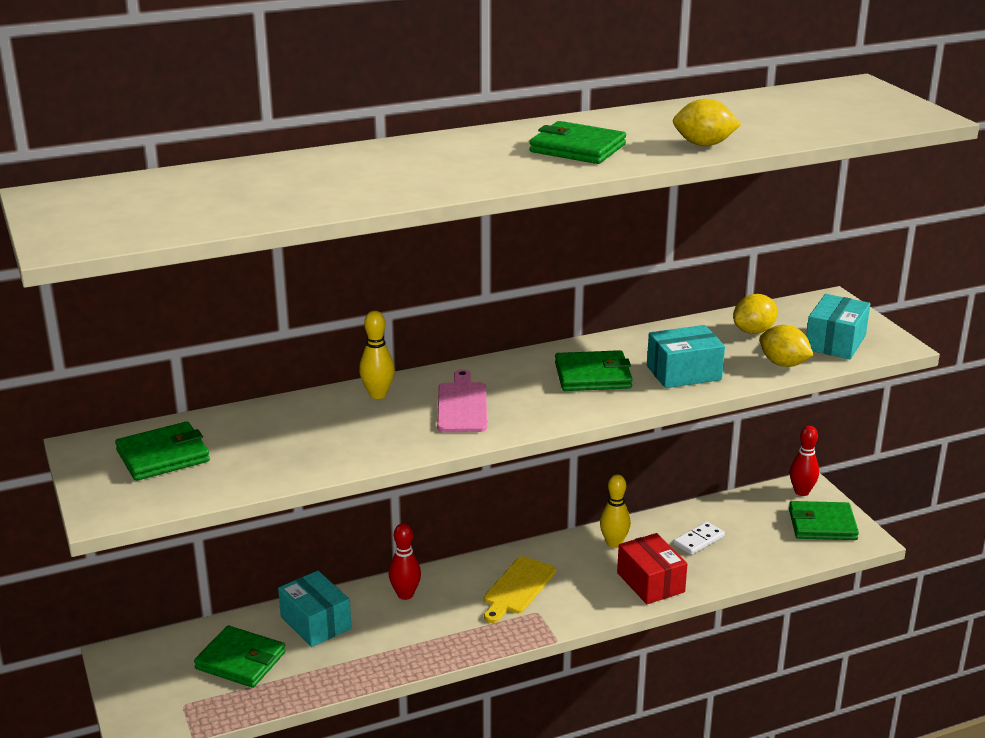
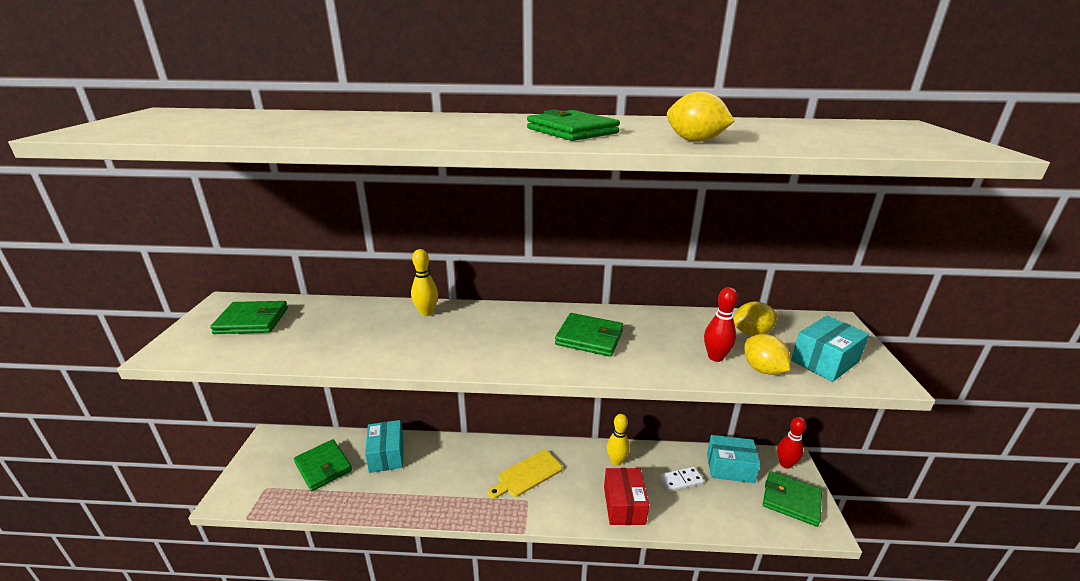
camera: 25 degrees right, 0 degrees up
(405, 594) = (454, 453): red bowling pin -> red bowling pin (715, 357)
(462, 405) = (472, 336): pink cutting board -> none
(684, 373) = (665, 354): turquoise box -> turquoise box (730, 467)

